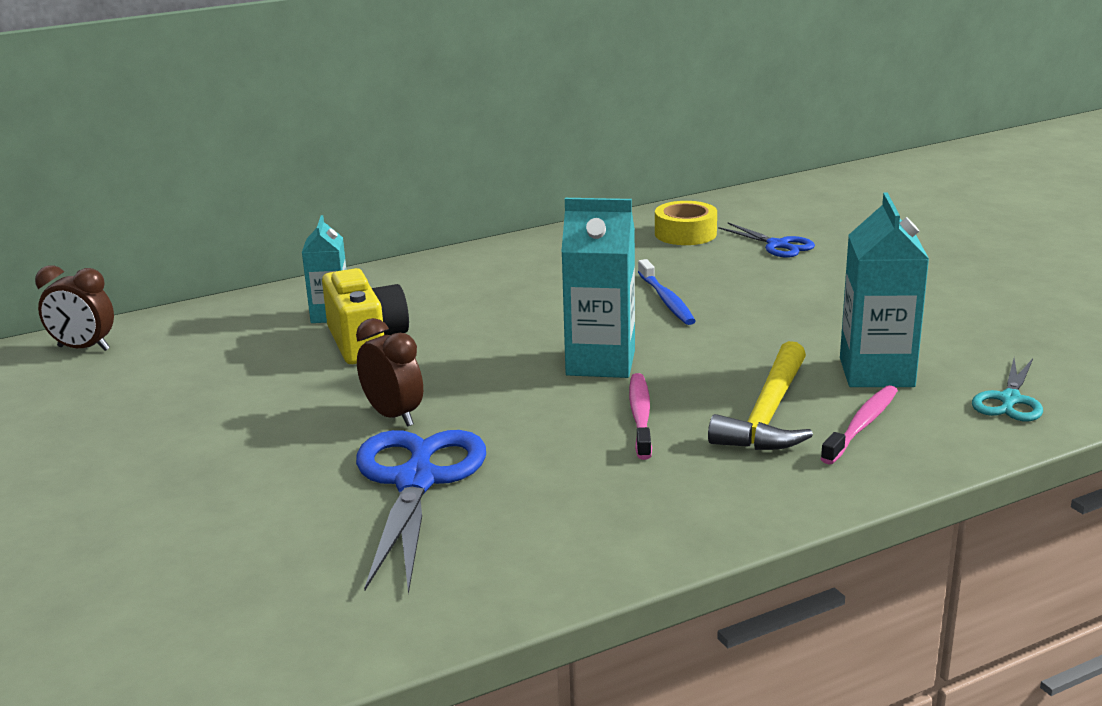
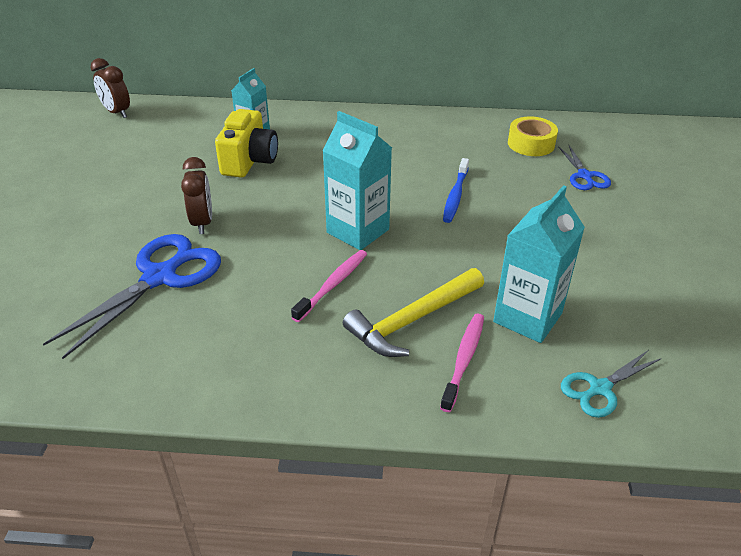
camera: 30 degrees right, 15 degrees up
(862, 425) = (464, 360): pink toothbrush -> pink toothbrush turned 45 degrees counterclockwise

